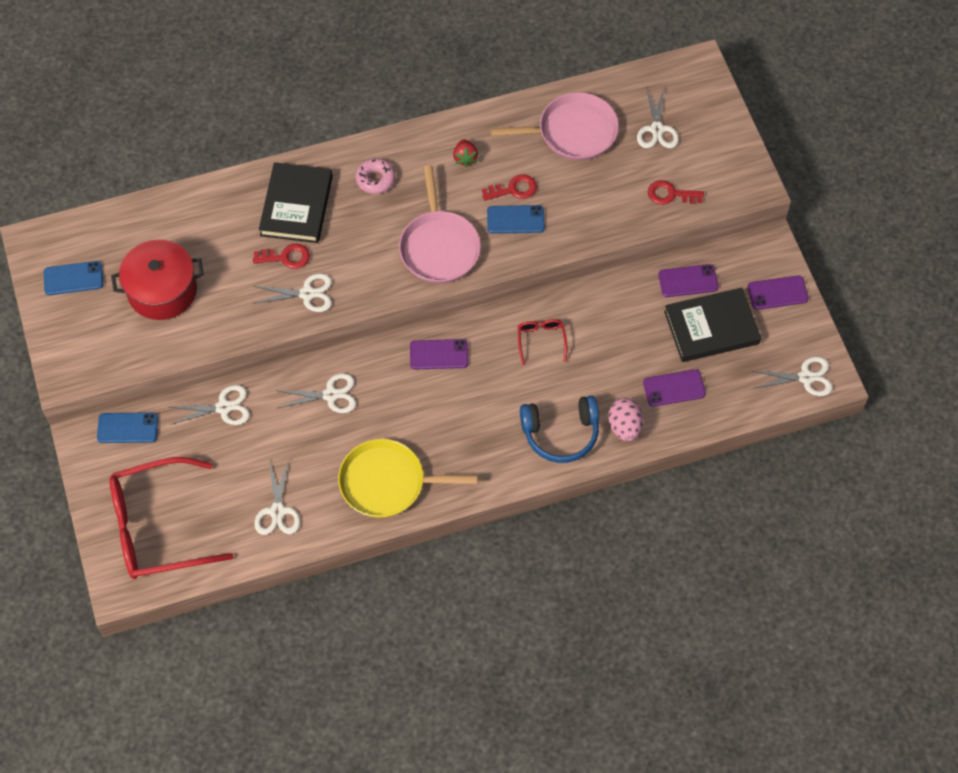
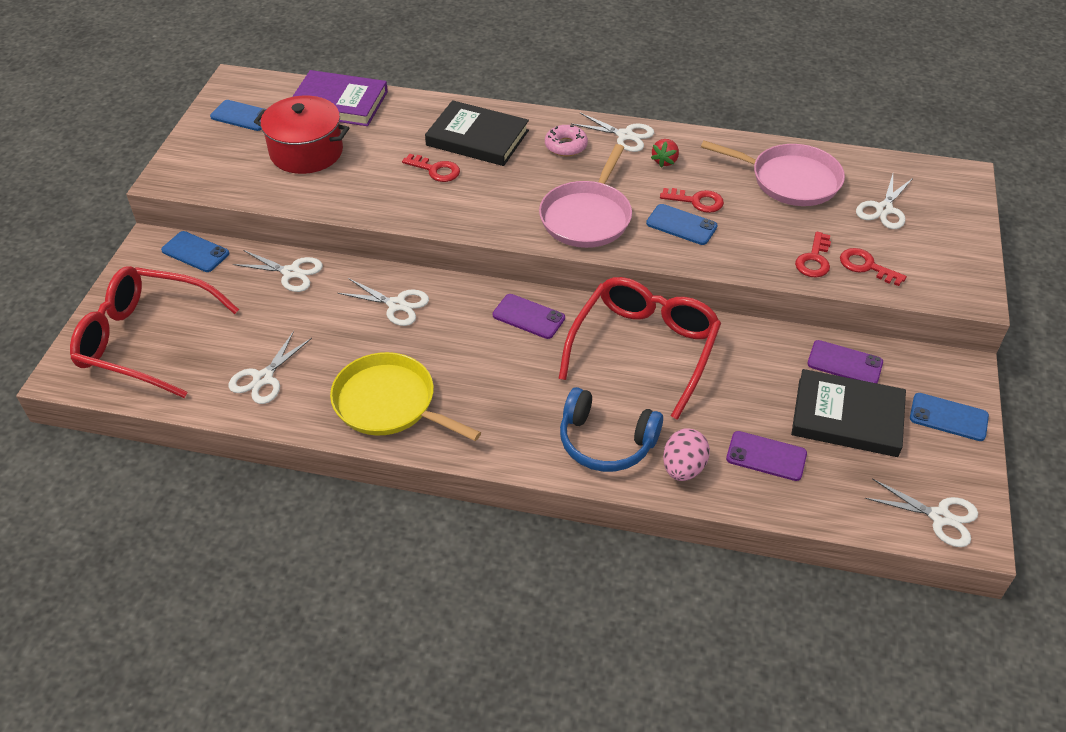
camera: 30 degrees right, 15 degrees down
(148, 222) = (339, 103): none -> purple book
(296, 206) = (477, 138): black book -> black book turned 75 degrees clockwise
(307, 294) = (431, 203): white scissors -> white scissors (625, 135)
(541, 340) = (644, 349): red glasses -> red glasses, size x2.35
(630, 206) = (814, 260): none -> red key
(777, 293) = (948, 417): purple phone -> blue phone

